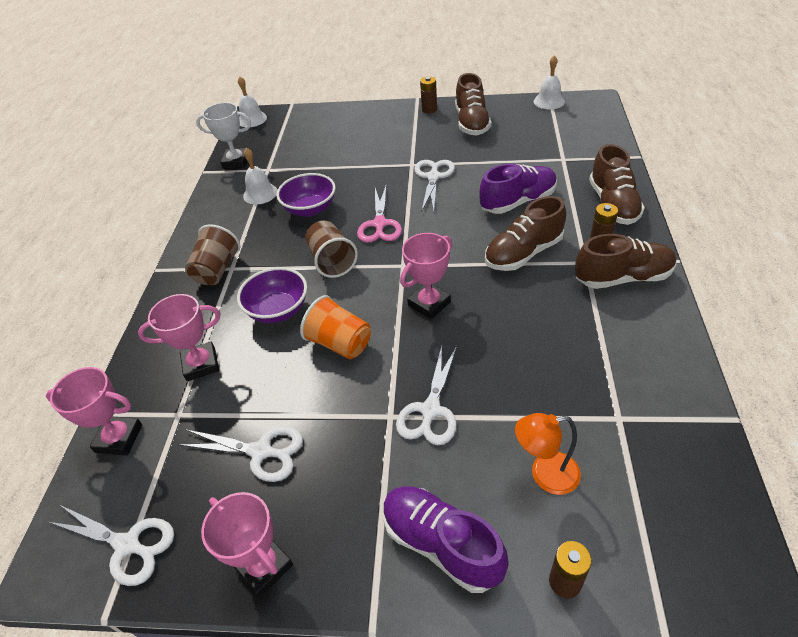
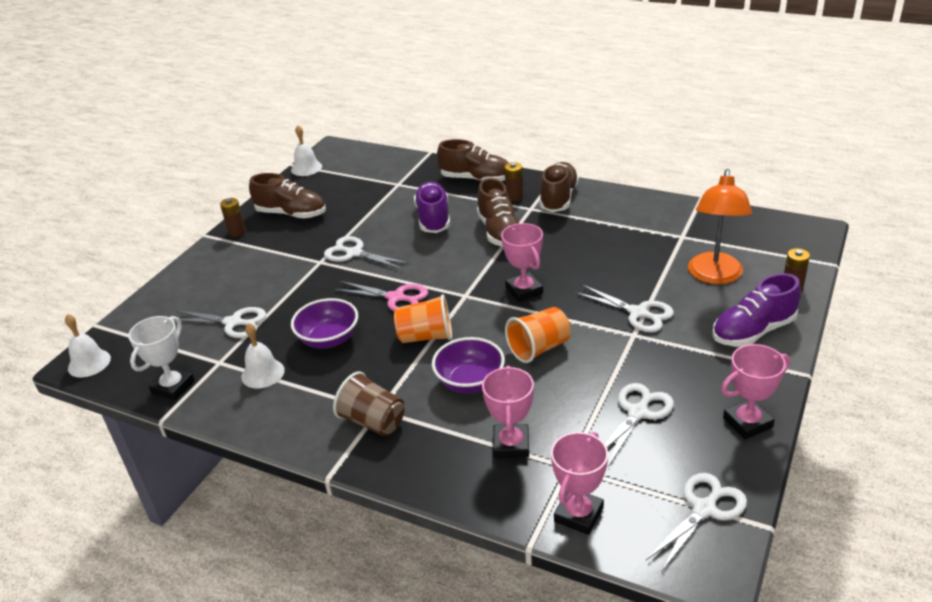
camera: 70 degrees left, 10 degrees down
(314, 156) = (233, 323): none -> white scissors
(332, 261) = (426, 336): brown cup -> orange cup
(545, 475) = (714, 276): orange lamp -> orange lamp, size x1.58

